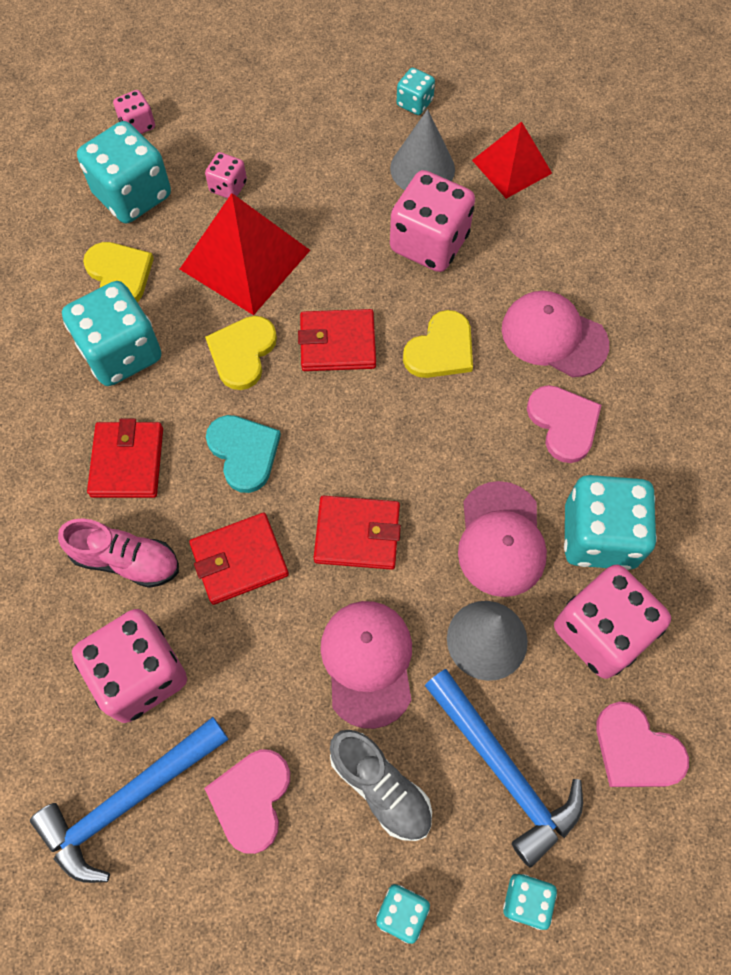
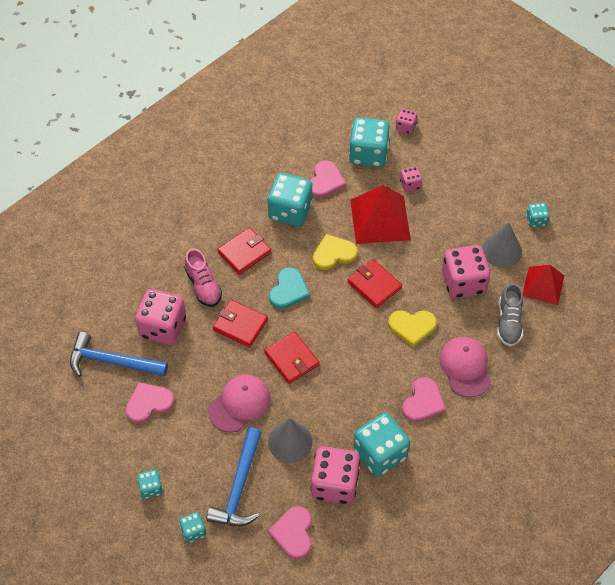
camera: 50 degrees right, 10 degrees down
(120, 275) = (325, 181): yellow heart -> pink heart
(381, 787) = (193, 446): grey shoe -> grey shoe (508, 323)
(501, 539) = (341, 415): pink cap -> none

